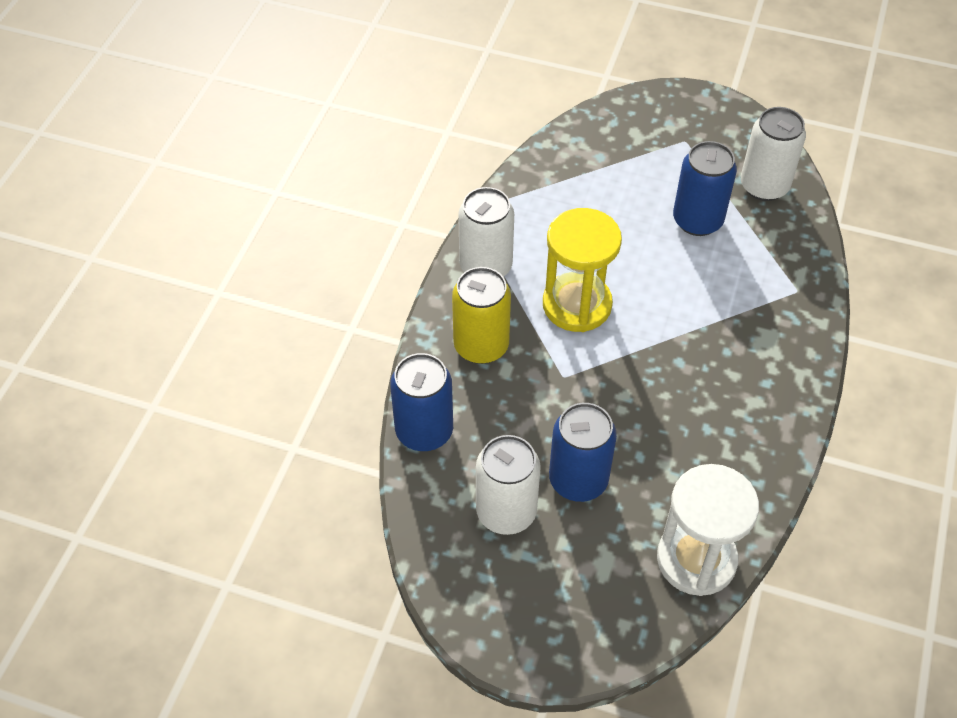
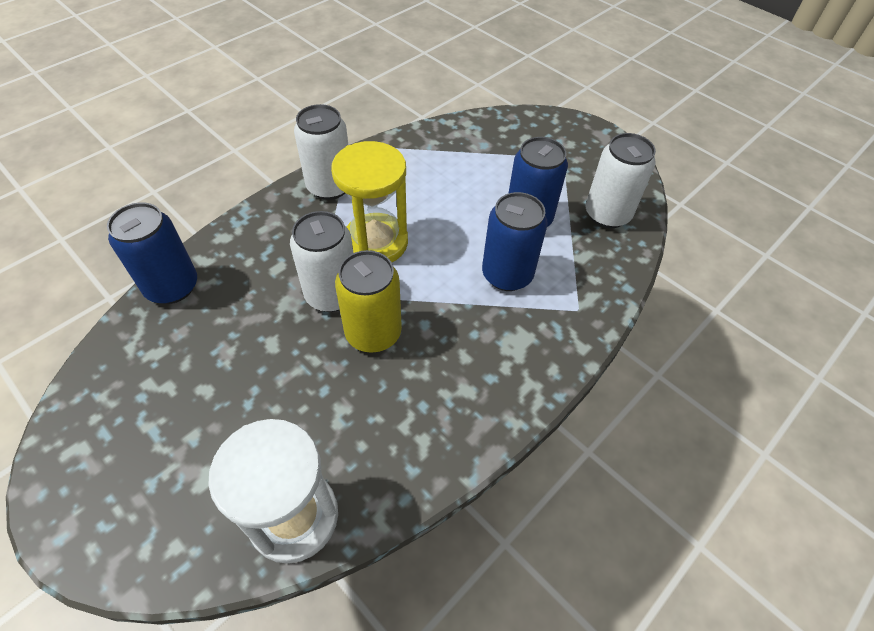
camera: 25 degrees right, 0 degrees up
(481, 346) = (274, 242): yellow can -> yellow can (373, 333)
(506, 512) = (172, 383): white can -> white can (331, 294)
(578, 480) = (254, 385): blue can -> blue can (507, 275)

